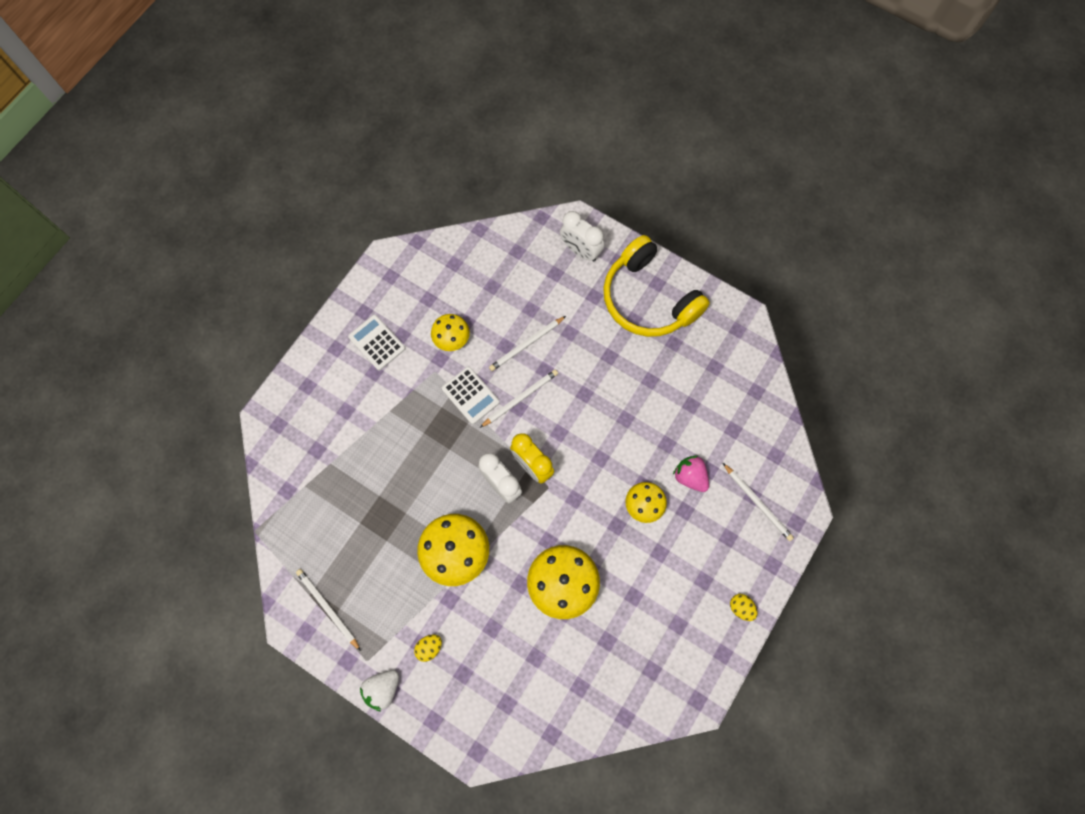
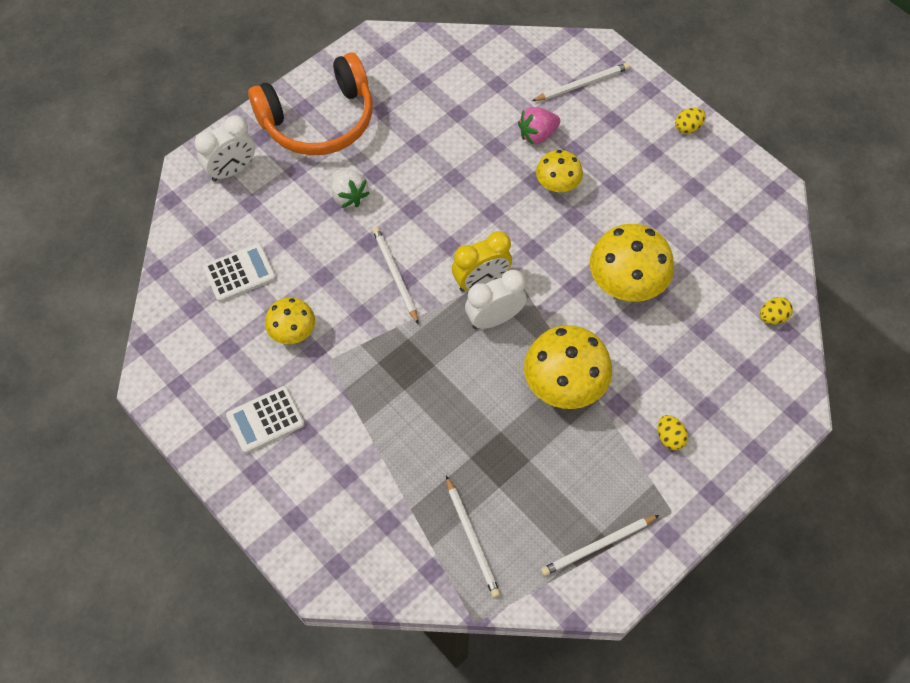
camera: 75 degrees left, 10 degrees down
(382, 689) = (708, 500): white strawberry -> white strawberry (349, 196)
(470, 395) = (373, 327): white calculator -> white calculator (239, 273)
(527, 344) = (330, 253): white pencil -> white pencil (472, 538)
(563, 718) = (772, 317): none -> yellow egg
(648, 299) = (319, 120): yellow headphones -> orange headphones

